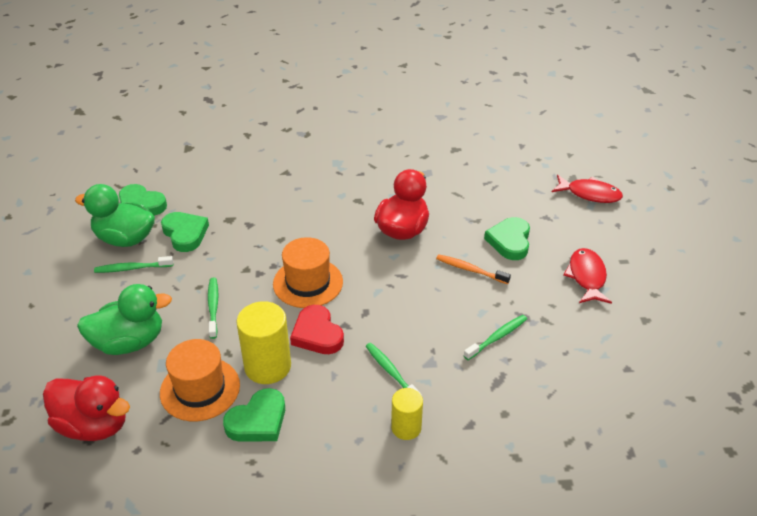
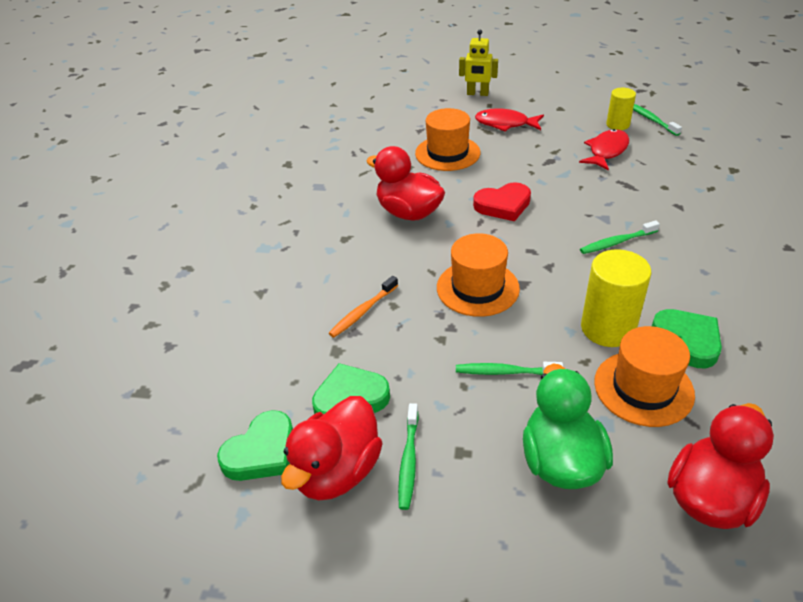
camera: 75 degrees left, 0 degrees up
(125, 239) = (337, 471): green duck -> red duck
(317, 334) = (560, 287): red heart -> red heart (503, 205)
(406, 427) = (686, 241): yellow cylinder -> yellow cylinder (617, 125)
(470, 270) = (482, 180): orange toothbrush -> orange toothbrush (363, 312)
(497, 337) = (574, 178): green toothbrush -> green toothbrush (651, 120)
(510, 241) = (447, 153): green heart -> orange hat
(589, 194) = (396, 104): red fish -> red fish (606, 151)
(644, 249) = (477, 94): none -> yellow robot

